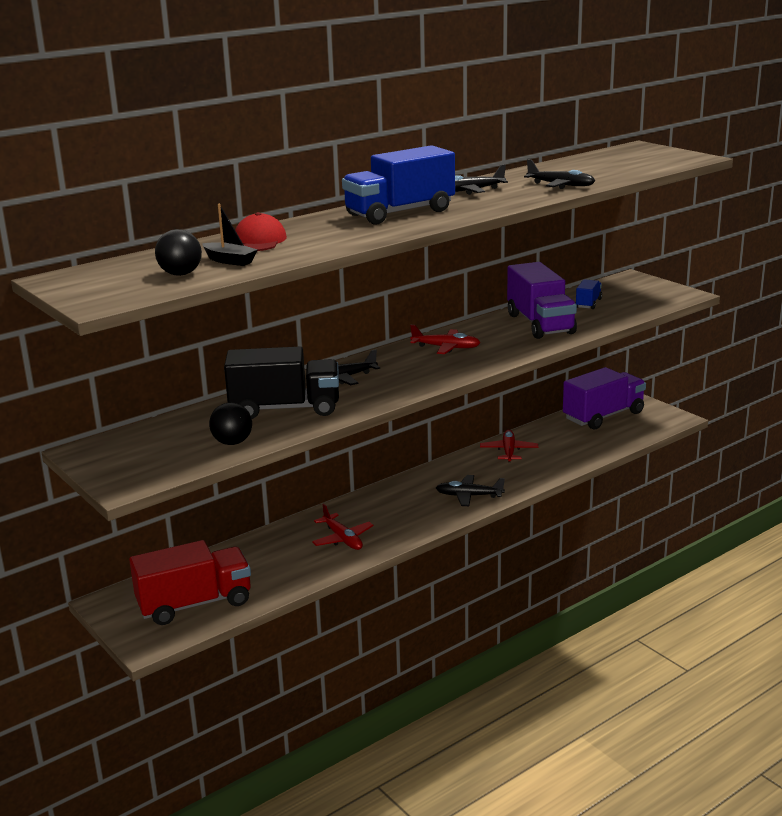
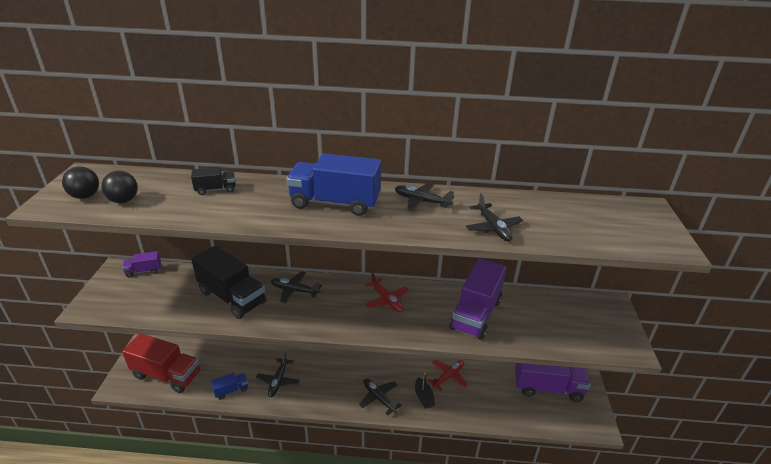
camera: 40 degrees right, 10 degrees up
(124, 438) = (144, 271): none -> purple truck
(230, 261) = (165, 201): black boat -> black boat (423, 397)
(232, 442) = (170, 308): black ball -> black ball (85, 196)
(258, 241) = (215, 189): red cap -> black truck
(342, 539) = (278, 381): red plane -> black plane
(588, 303) = (540, 313): blue truck -> blue truck (231, 390)

